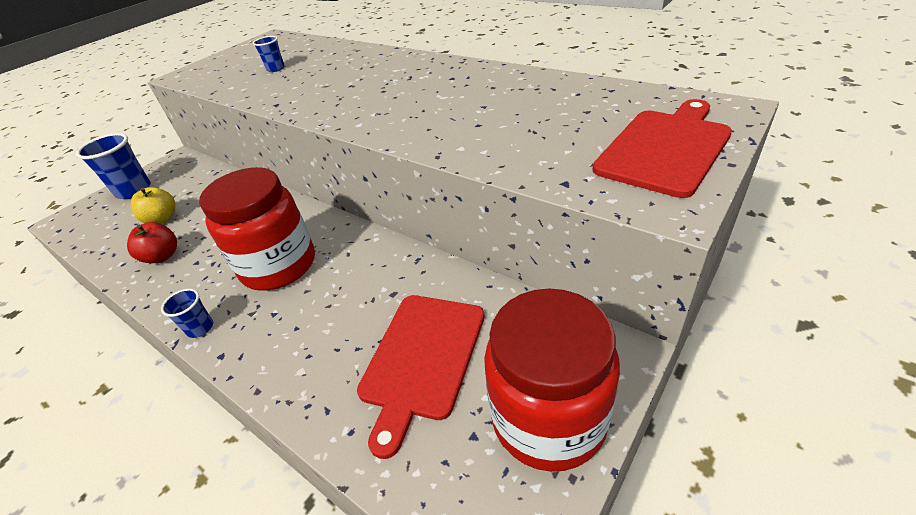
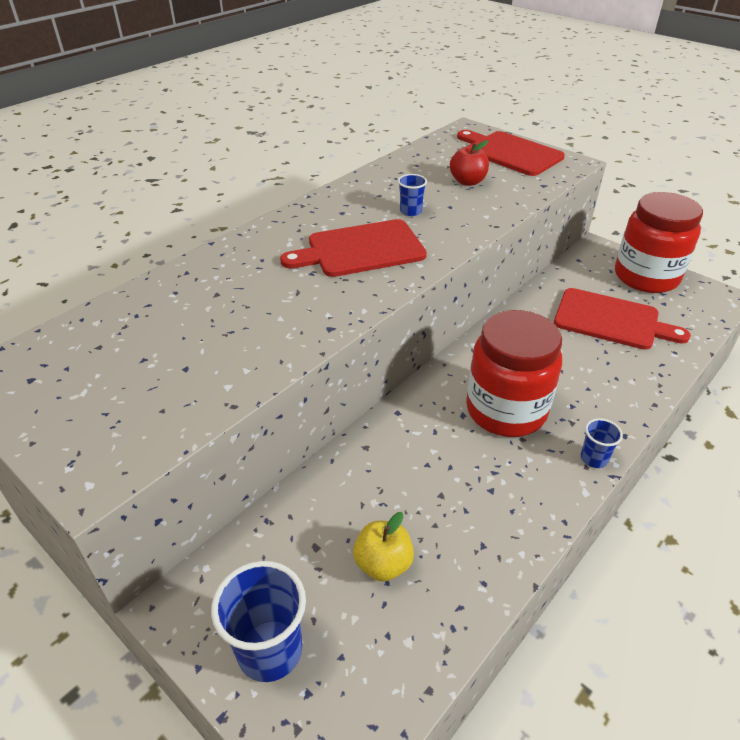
camera: 90 degrees left, 0 degrees up
(162, 256) = (474, 533): red apple -> red apple (467, 182)
(276, 69) = (188, 344): blue cup -> blue cup (410, 211)
(385, 96) = (361, 250): none -> red cutting board

